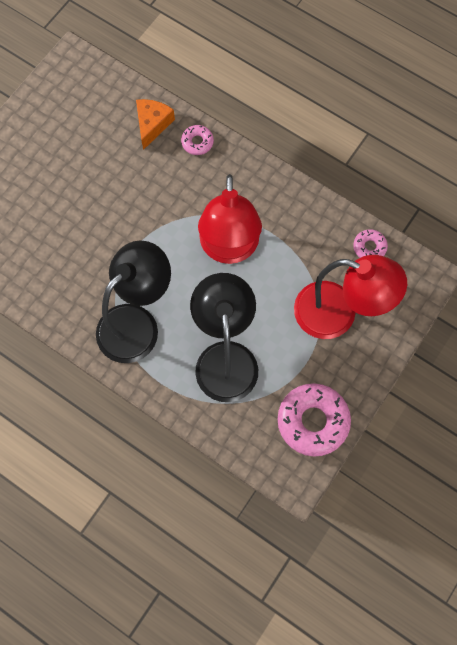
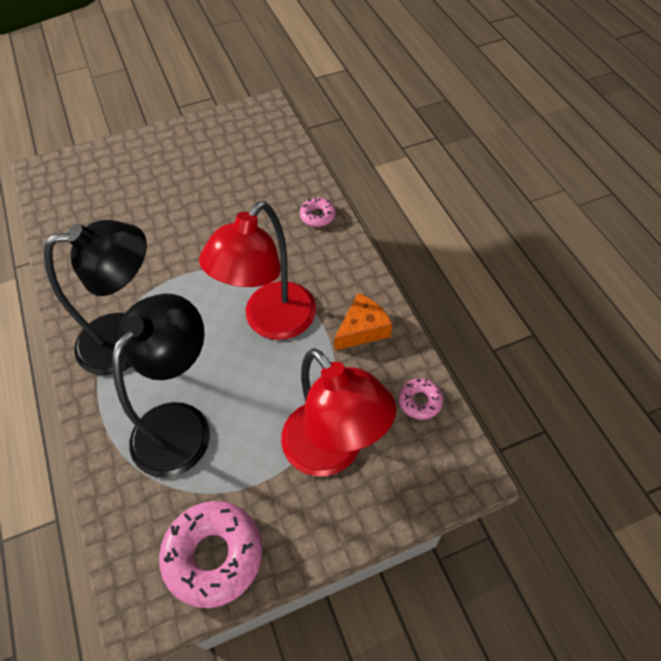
camera: 35 degrees right, 15 degrees down
(152, 124) = (289, 183): orange cheese -> orange cheese (362, 329)

